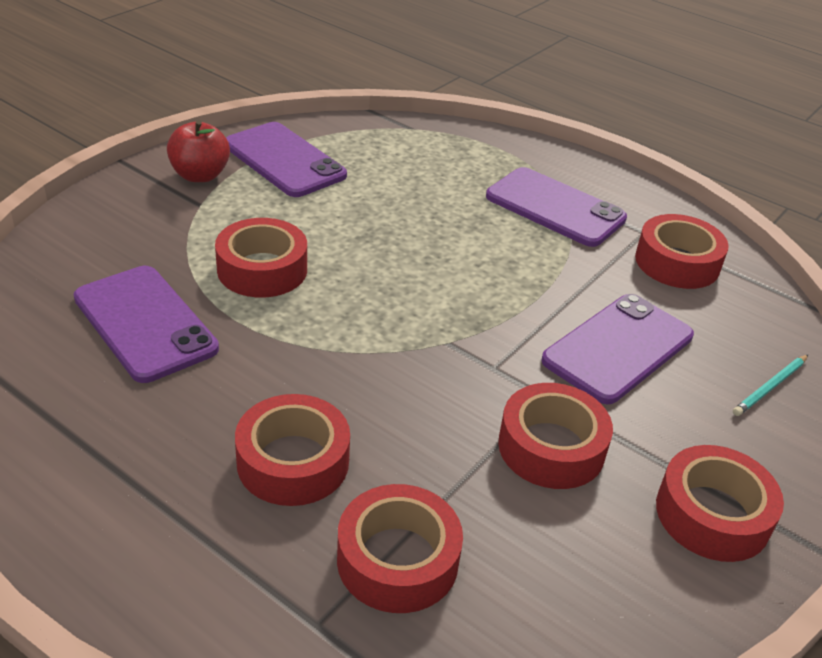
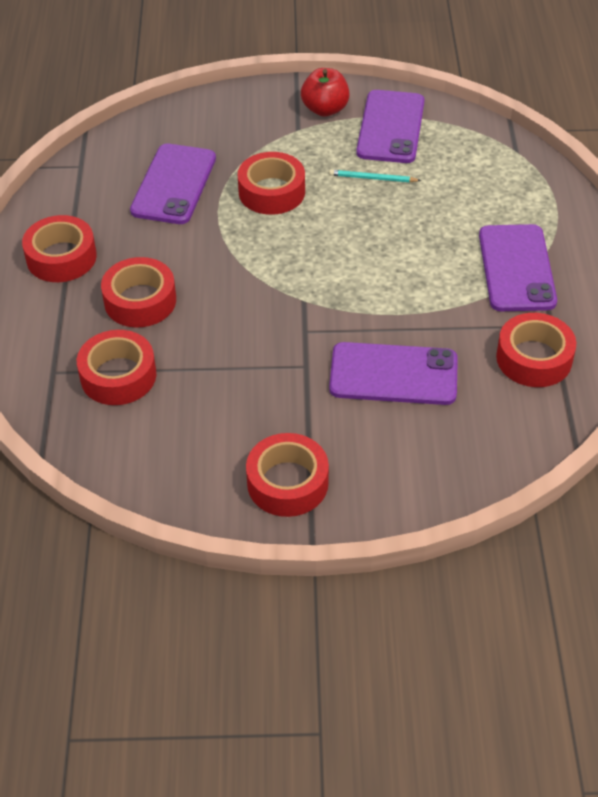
camera: 55 degrees right, 10 degrees up
(551, 447) = (264, 390): red tape -> red tape (61, 257)
(770, 387) = (445, 463): turquoise pencil -> turquoise pencil (372, 178)

